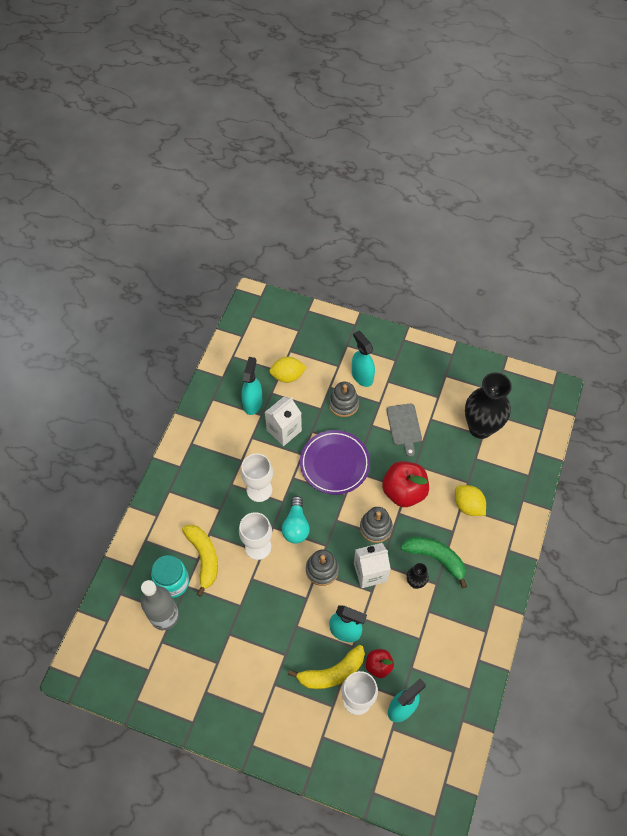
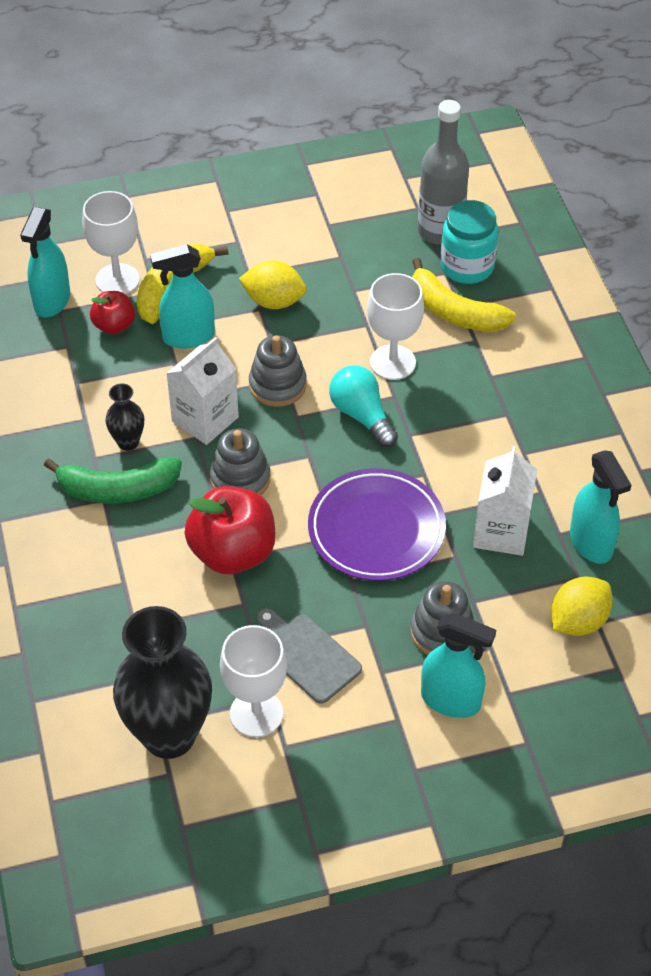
camera: 145 degrees right, 10 degrees down
(259, 490) = (459, 430): white goblet -> white goblet (256, 713)
(468, 505) = (112, 591): yellow lemon -> yellow lemon (274, 301)

